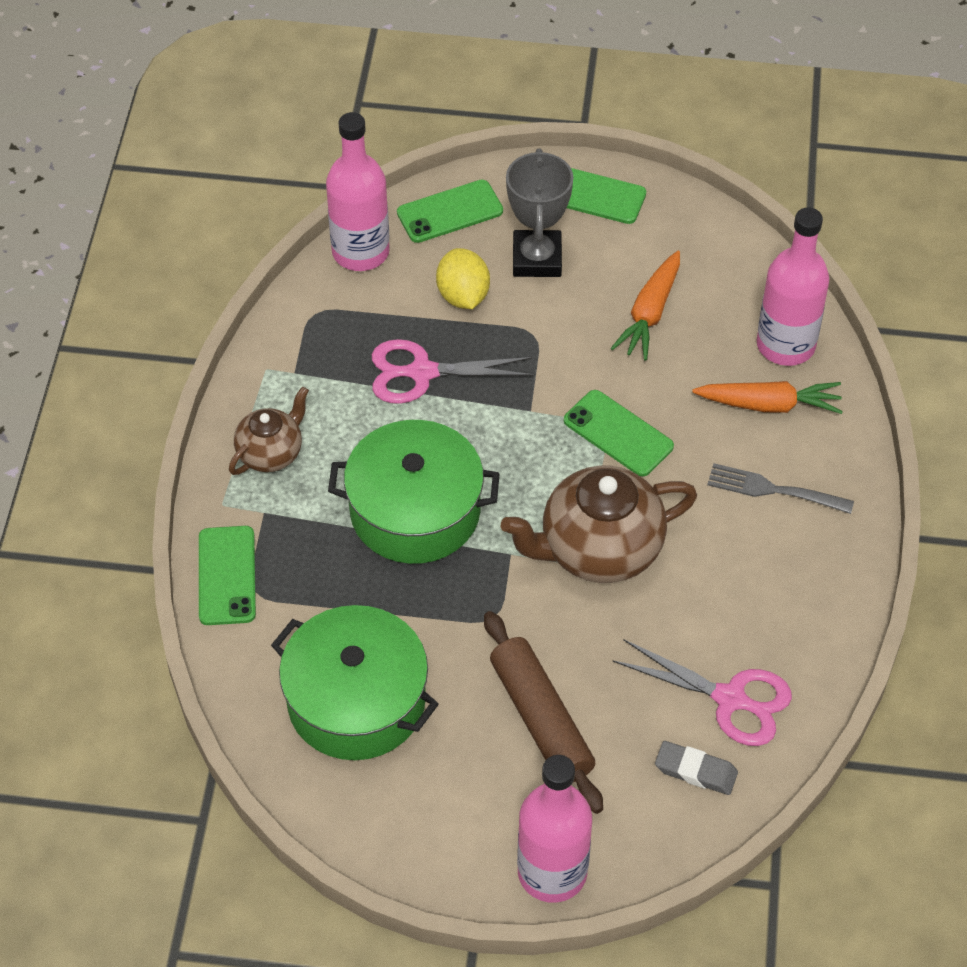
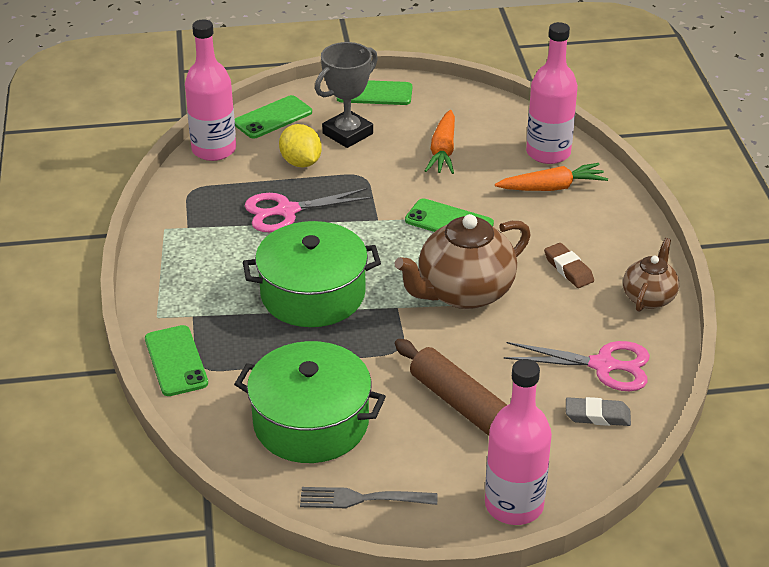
camera: 15 degrees left, 15 degrees down
(271, 453) = (186, 278): brown teapot -> brown teapot (649, 297)
(537, 259) = (347, 133): grey trophy -> grey trophy turned 60 degrees clockwise
(742, 542) = (568, 269): none -> brown eraser
(773, 490) = (577, 235): grey fork -> grey fork (362, 499)

